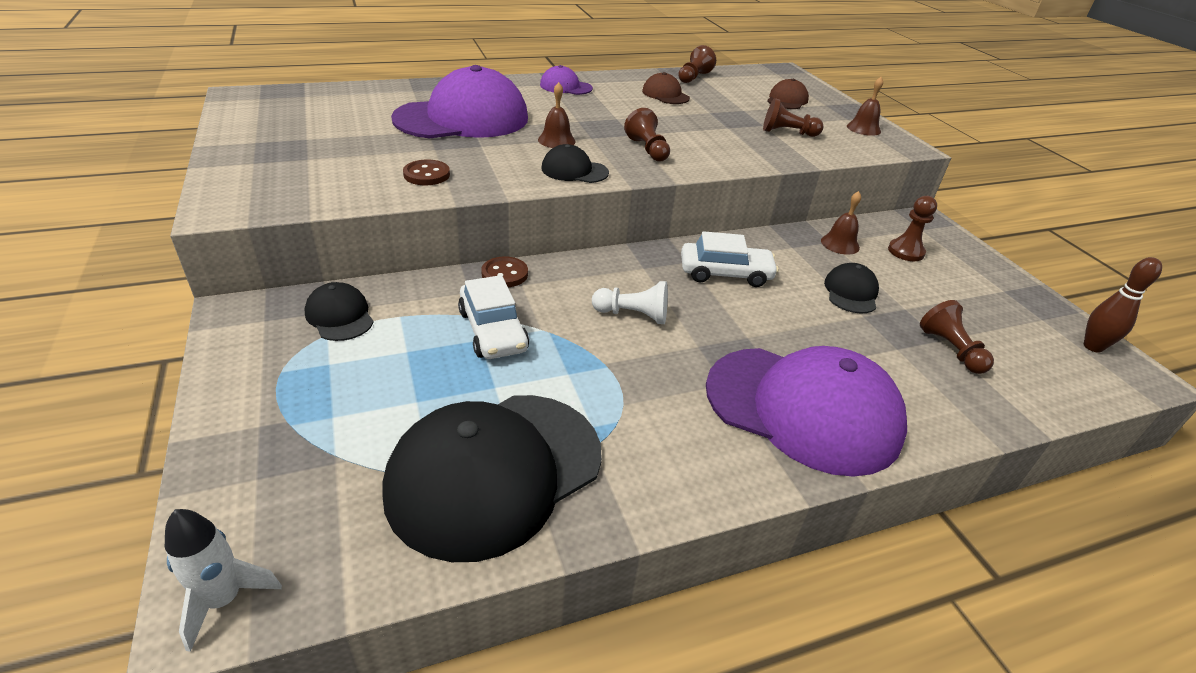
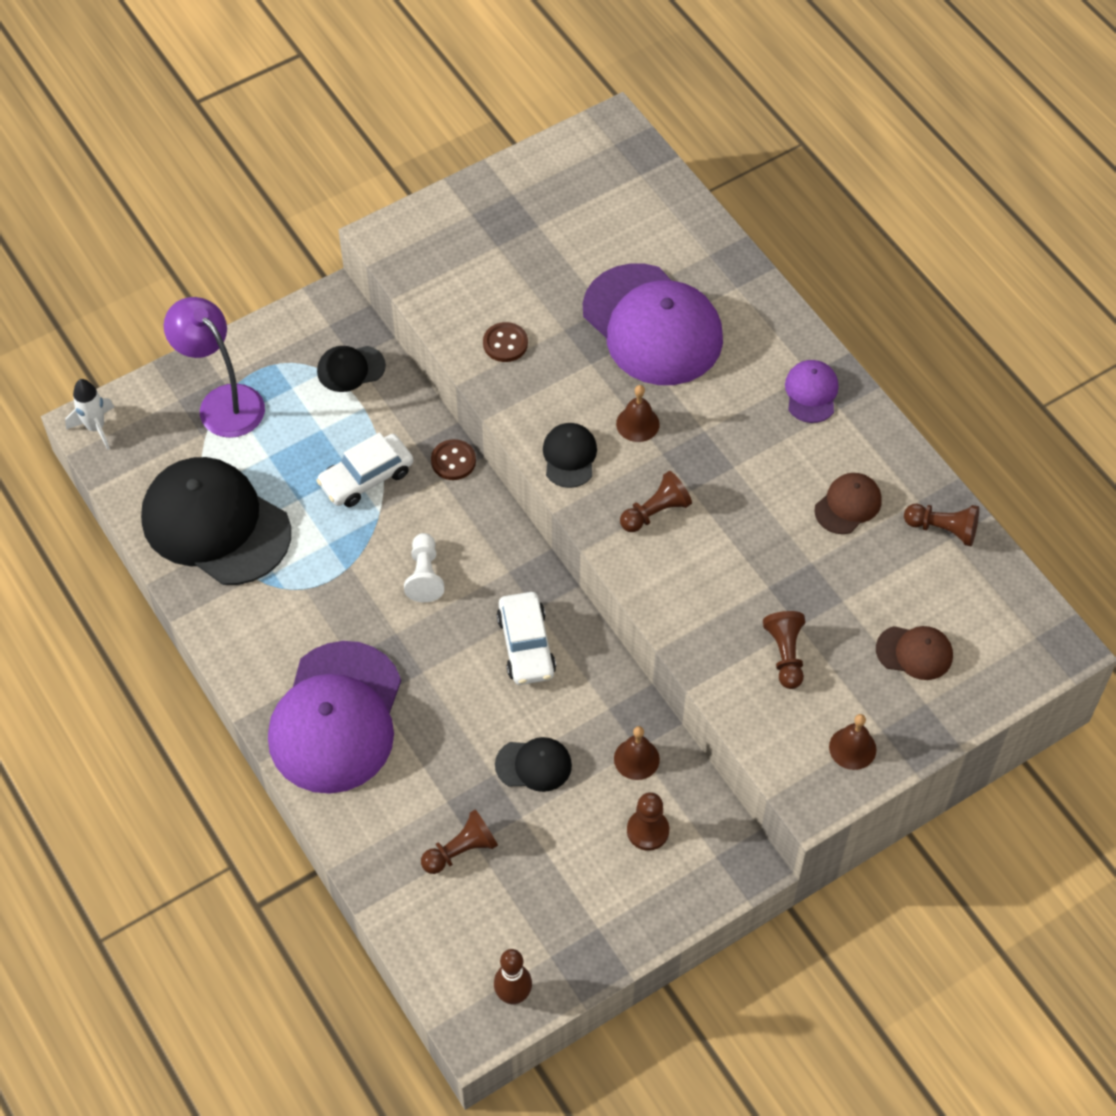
camera: 80 degrees right, 20 degrees up
(299, 430) = (223, 402): none -> purple lamp
(340, 316) = (350, 369): black cap -> black cap turned 150 degrees counterclockwise

